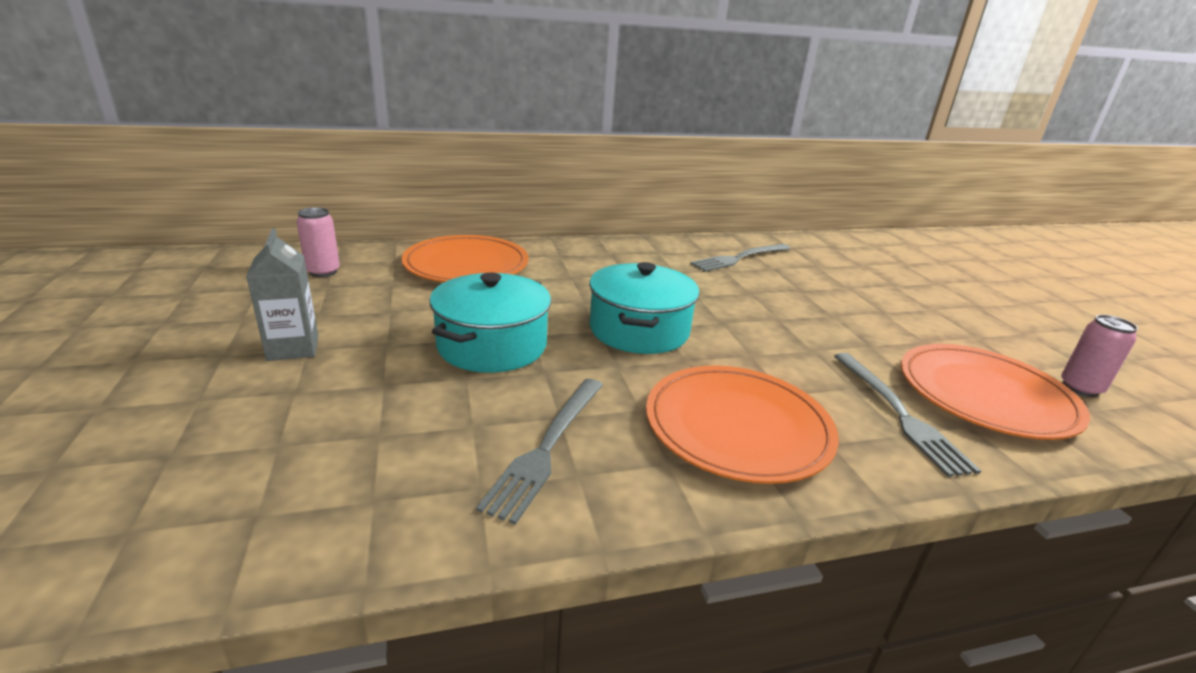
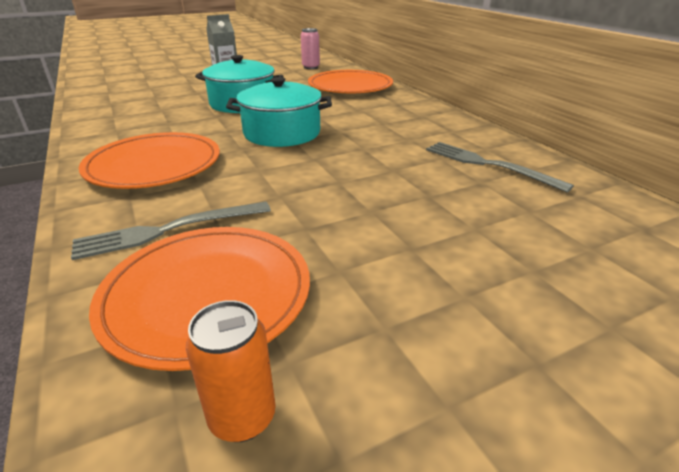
camera: 80 degrees right, 5 degrees up
(547, 447) = (141, 123): grey fork -> none
(1080, 388) = (242, 417): pink can -> orange can

